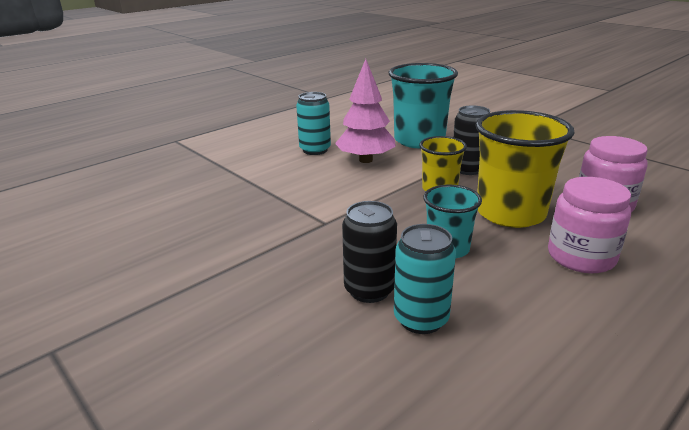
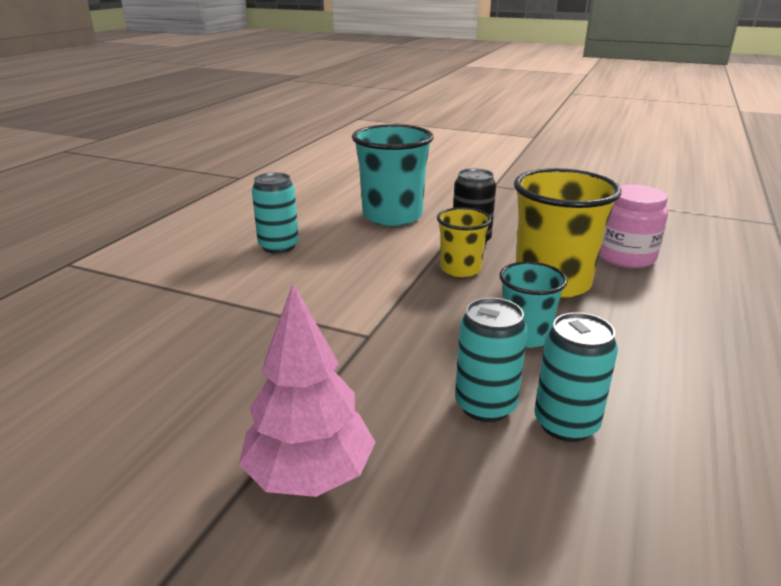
camera: 25 degrees left, 0 degrees up
(365, 160) = (351, 249): pink tree -> pink tree (309, 474)
(369, 290) = (485, 405): black can -> turquoise can
(581, 257) = (651, 315): pink jar -> none

